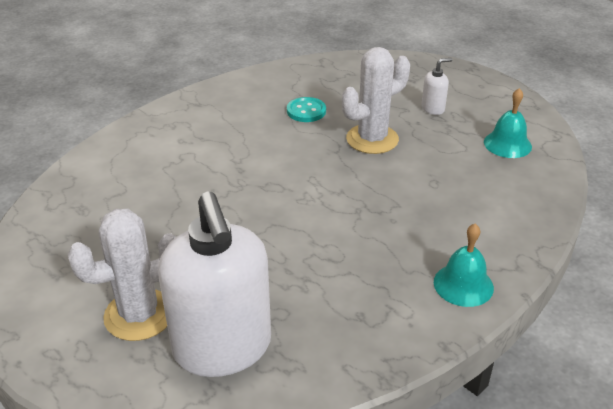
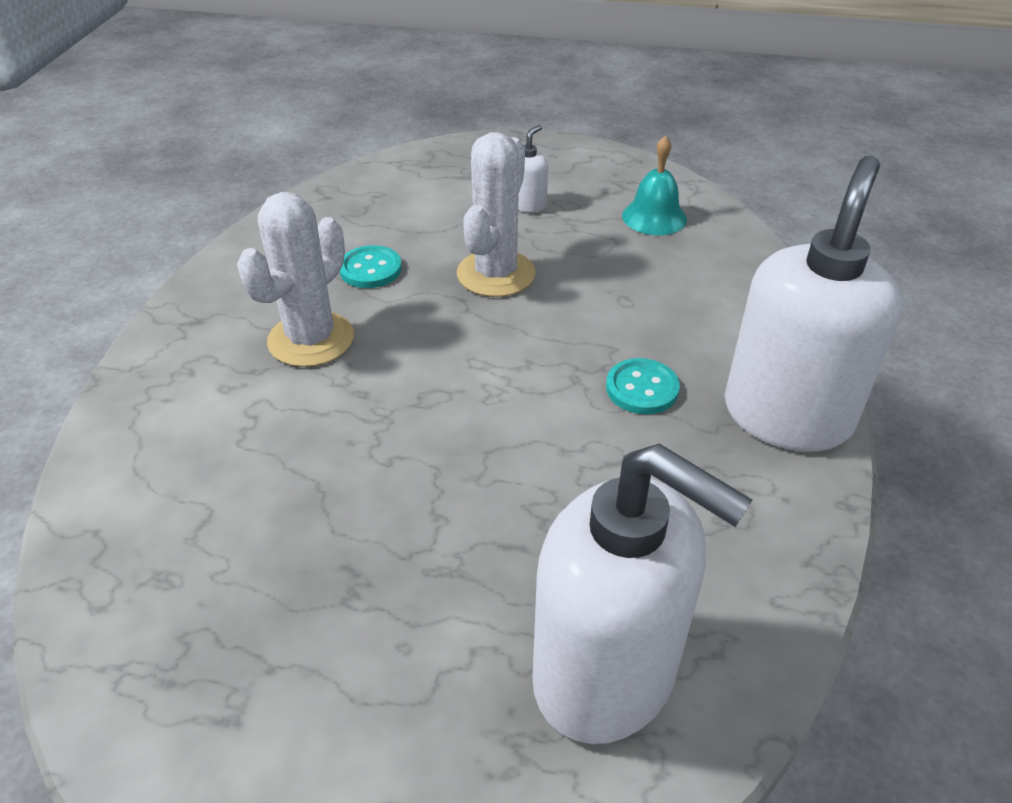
camera: 35 degrees left, 5 degrees up
(139, 315) = (437, 700): white cactus -> white cactus (311, 339)
(390, 232) = (642, 388): none -> turquoise button
(463, 284) = (787, 415): turquoise bell -> white soap dispenser

